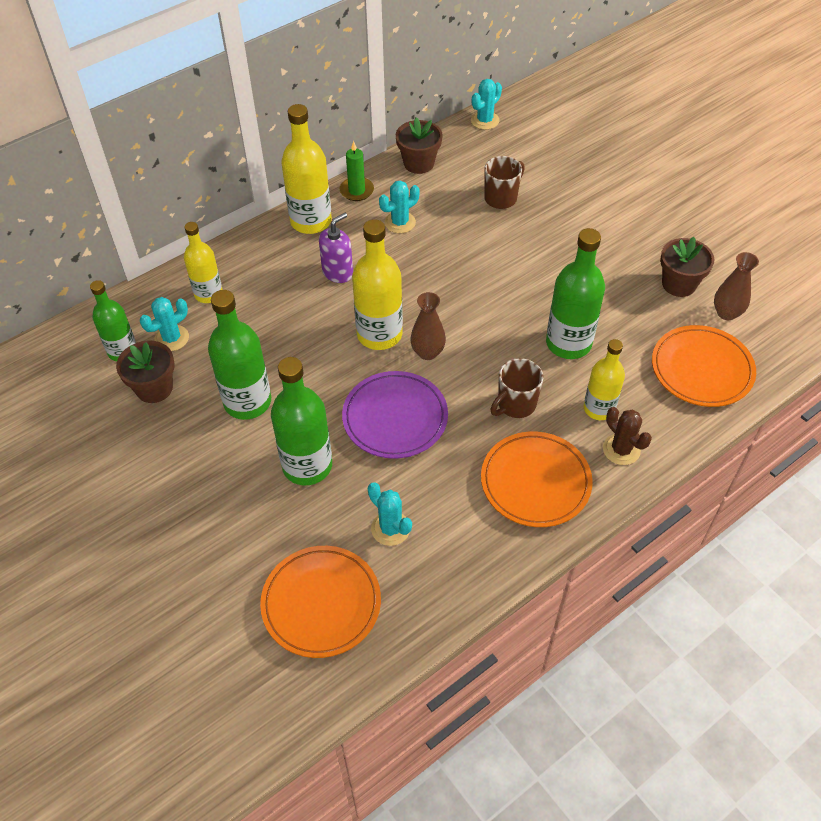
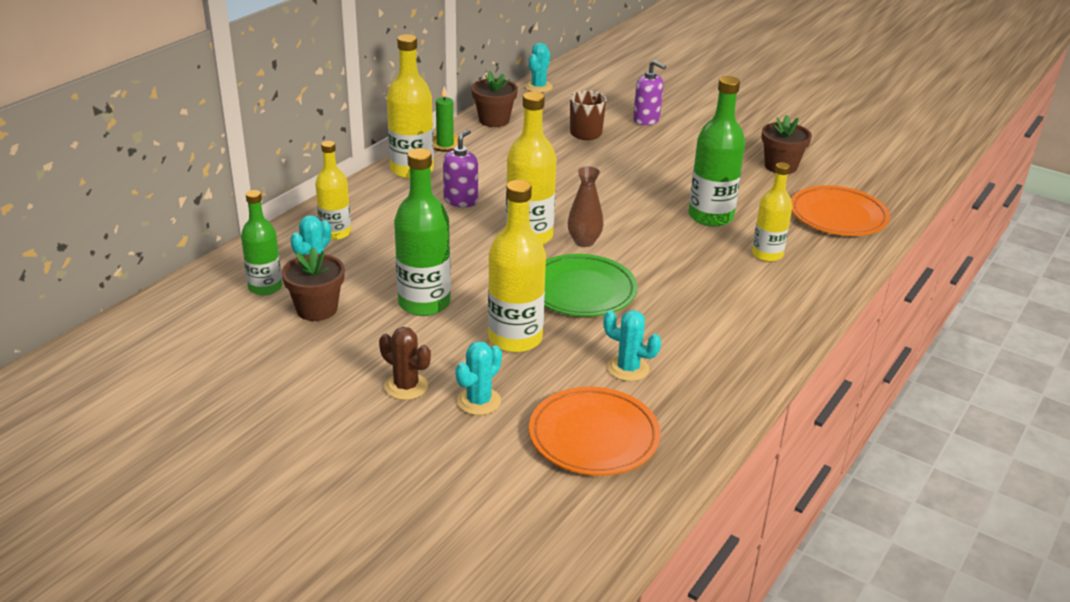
camera: 20 degrees left, 20 degrees down
(307, 466) = (515, 338): green bottle -> yellow bottle
(395, 418) = (581, 290): purple plate -> green plate
(400, 222) = (501, 160): turquoise cactus -> turquoise cactus (479, 401)
(515, 405) = (690, 264): brown mug -> none
(535, 482) = (744, 312): orange plate -> none
(572, 189) = (646, 120): none -> purple soap dispenser
(621, 449) = (805, 278): brown cactus -> brown cactus (406, 386)
(726, 313) = (833, 178): brown vase -> none

